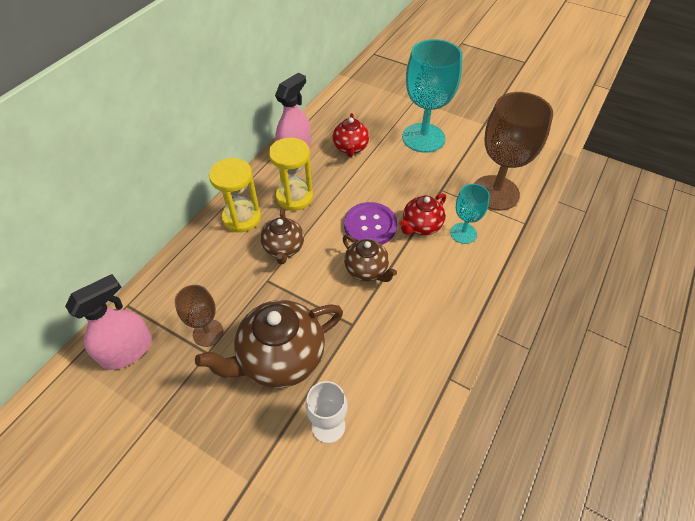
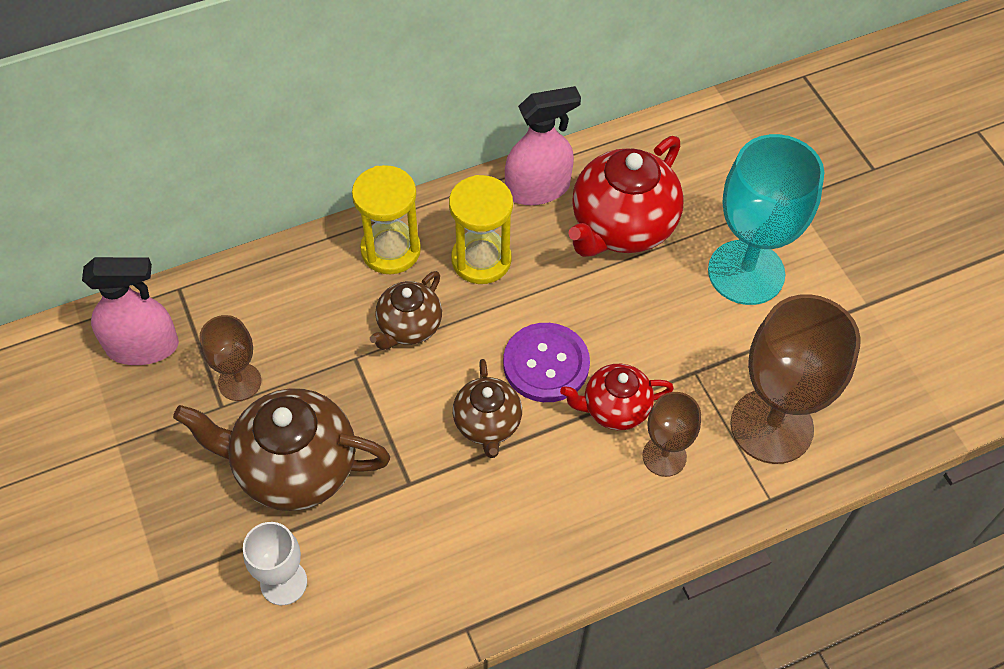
camera: 35 degrees right, 5 degrees up
(350, 148) = (621, 227): red teapot -> red teapot, size x1.73
(463, 233) = (664, 456): turquoise goblet -> brown goblet

